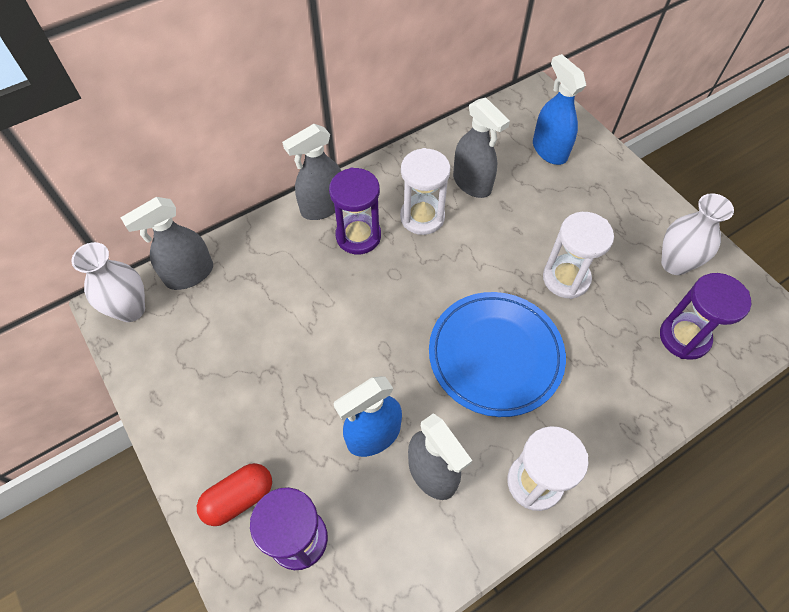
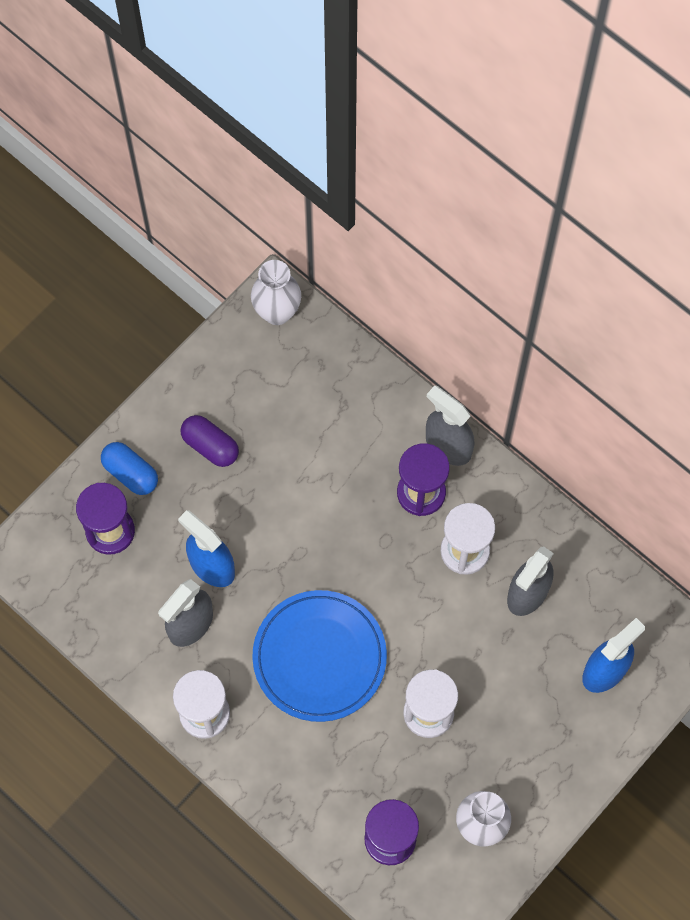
camera: 75 degrees right, 10 degrees up
(189, 274) = (329, 348): grey spray bottle -> none
(239, 498) = (130, 473): red capsule -> blue capsule
(242, 405) = (210, 446): none -> purple capsule

